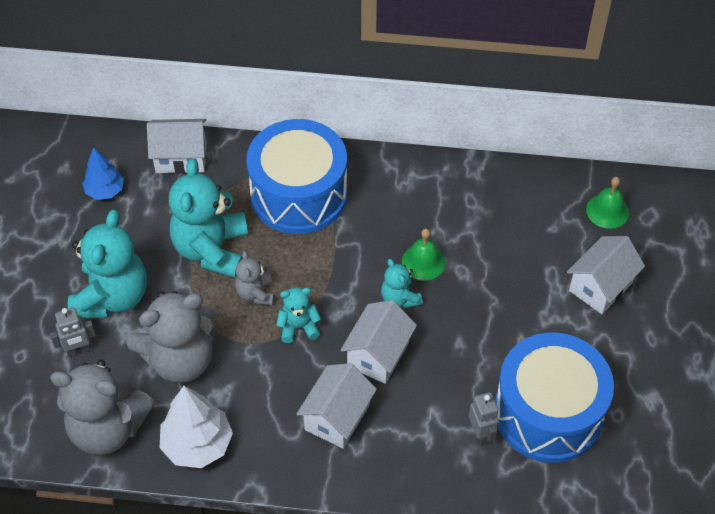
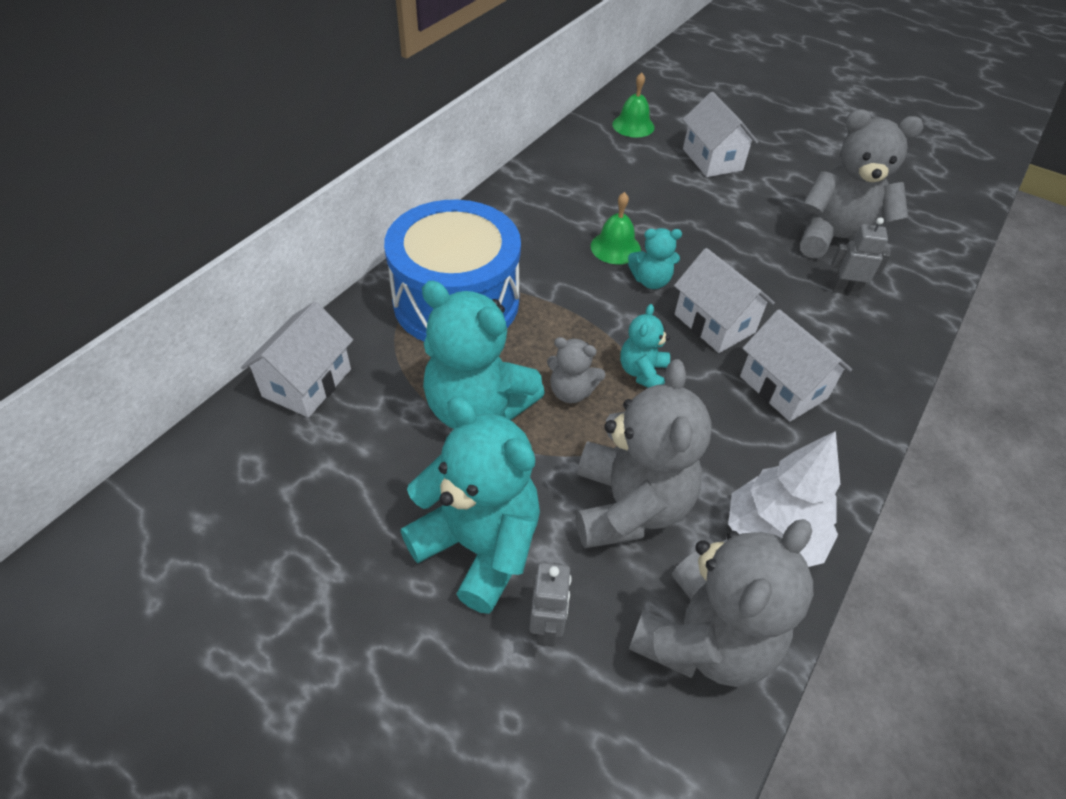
camera: 65 degrees left, 5 degrees down
(105, 191) = (288, 485): blue tree -> none
(548, 413) = (837, 240): blue drum -> grey teddy bear

